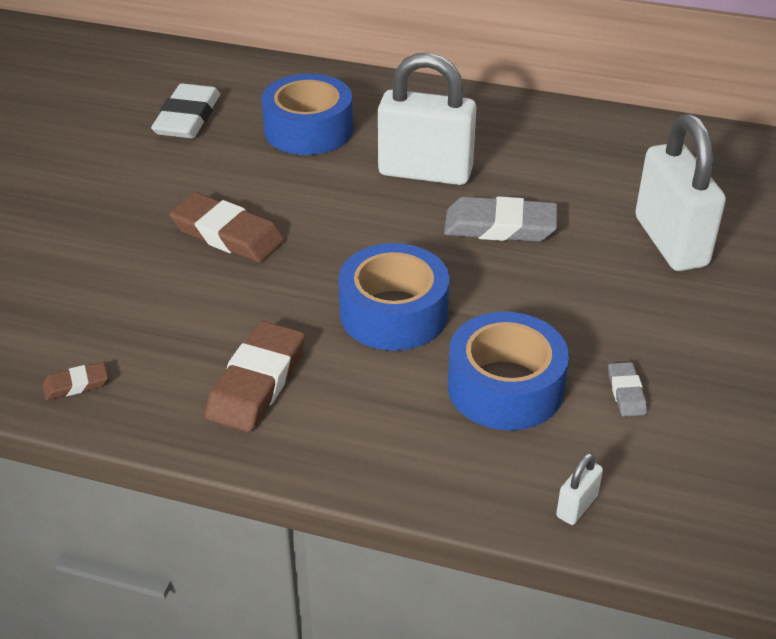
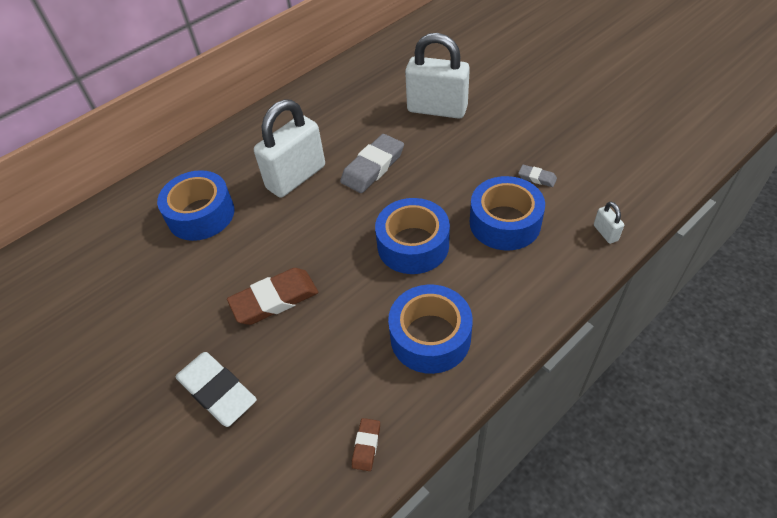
camera: 55 degrees left, 10 degrees up
(187, 117) = (121, 275): white eraser -> white eraser (217, 391)
(257, 382) = (430, 337): brown eraser -> blue tape

